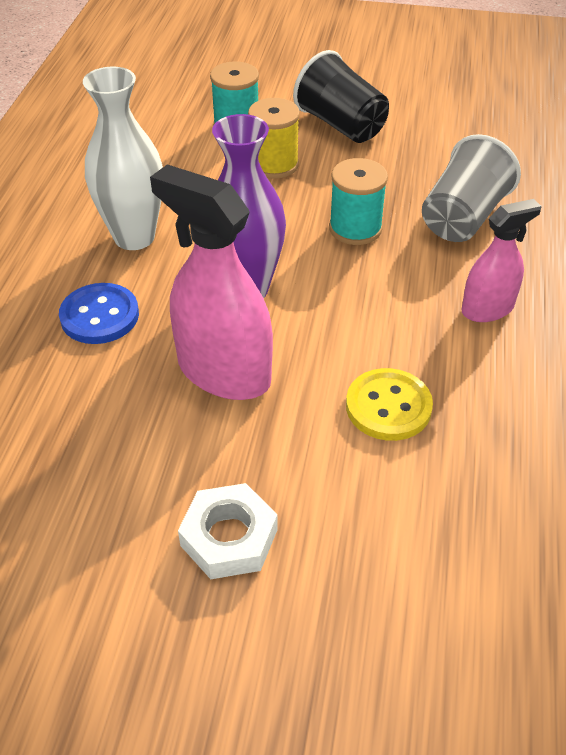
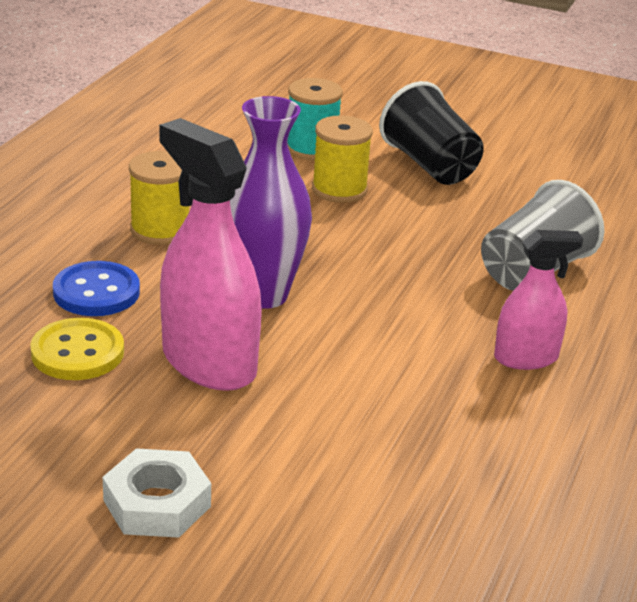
camera: 10 degrees right, 15 degrees down
(134, 237) = (160, 230): white vase -> yellow spool
(355, 228) = (406, 261): turquoise spool -> none
(388, 406) = (376, 424): yellow button -> yellow button (77, 352)

